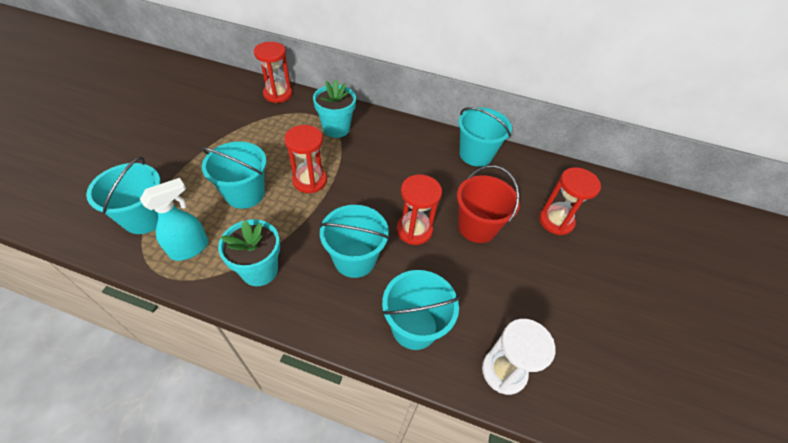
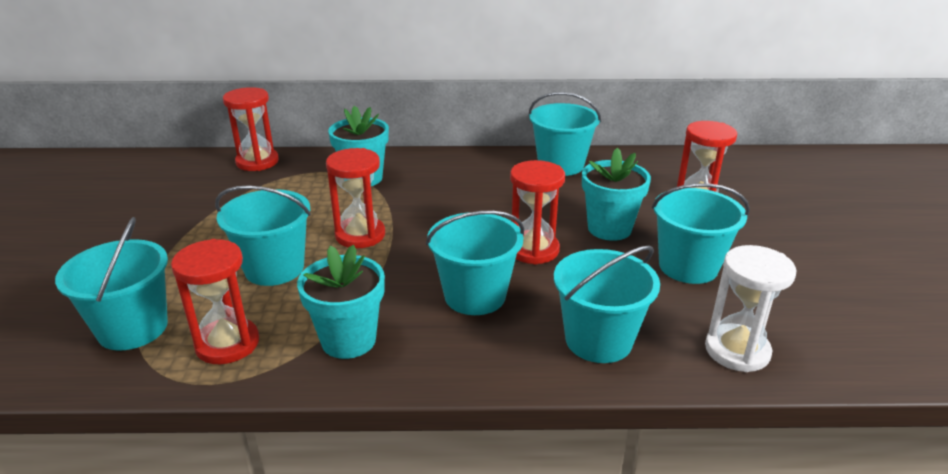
camera: 15 degrees left, 20 degrees down
(190, 248) = (227, 344): turquoise spray bottle -> red hourglass
(477, 227) = (609, 229): red bucket -> turquoise flower pot
(513, 281) = (688, 266): none -> turquoise bucket

